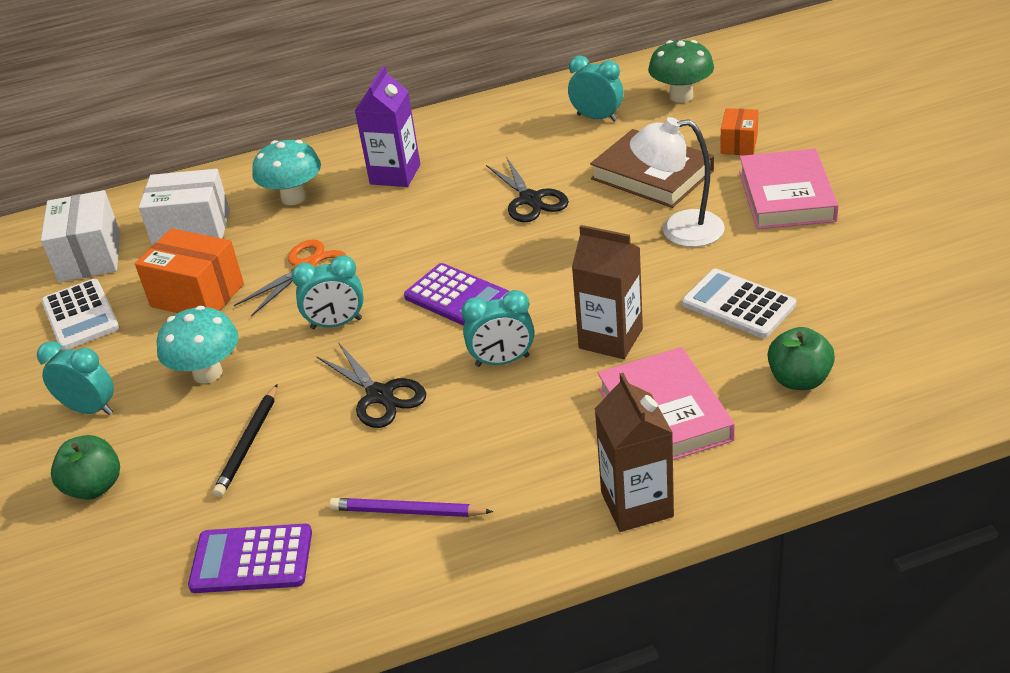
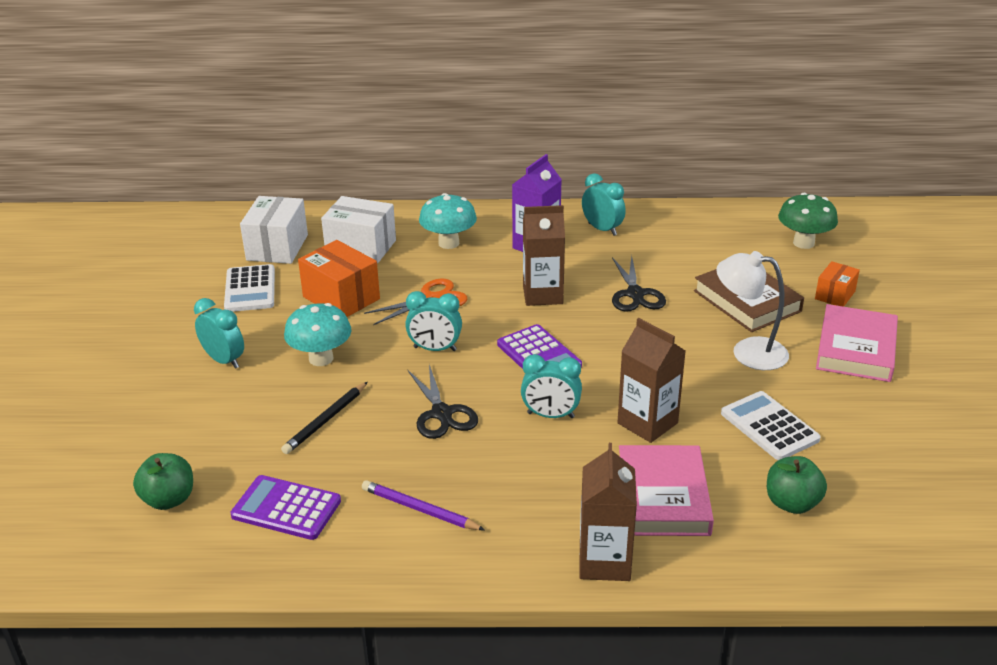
camera: 15 degrees right, 5 degrees down
(94, 487) = (200, 418): green apple -> green apple (169, 499)
(429, 228) = (542, 294): none -> brown carton
(597, 118) = (723, 243): turquoise clock -> turquoise clock (602, 229)

